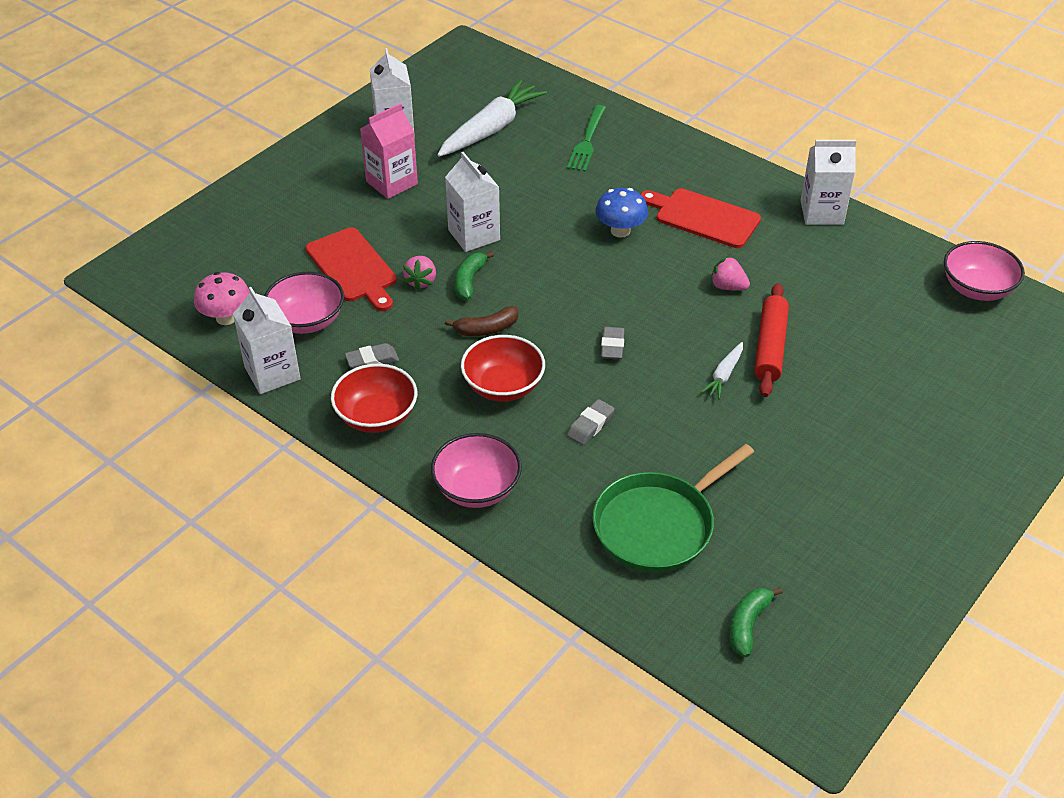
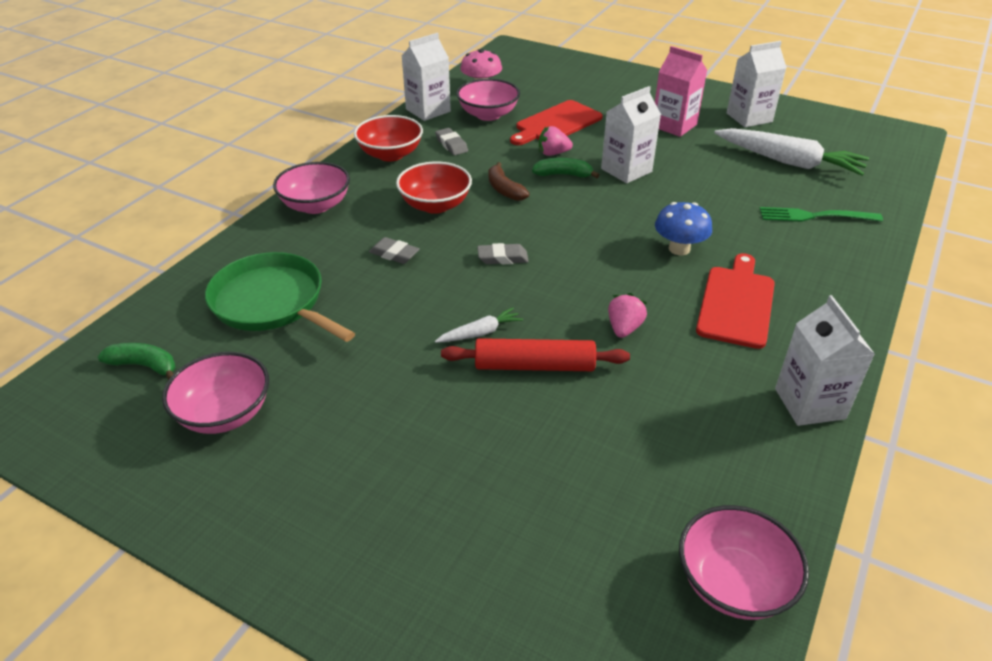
camera: 80 degrees right, 5 degrees down
(724, 375) = (480, 333): white carrot -> white carrot turned 135 degrees clockwise
(818, 555) = (225, 413): none -> pink bowl

